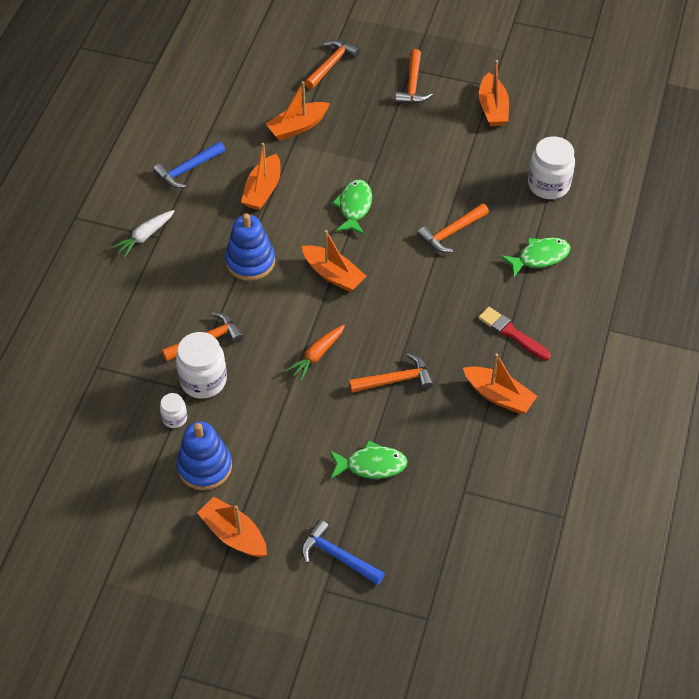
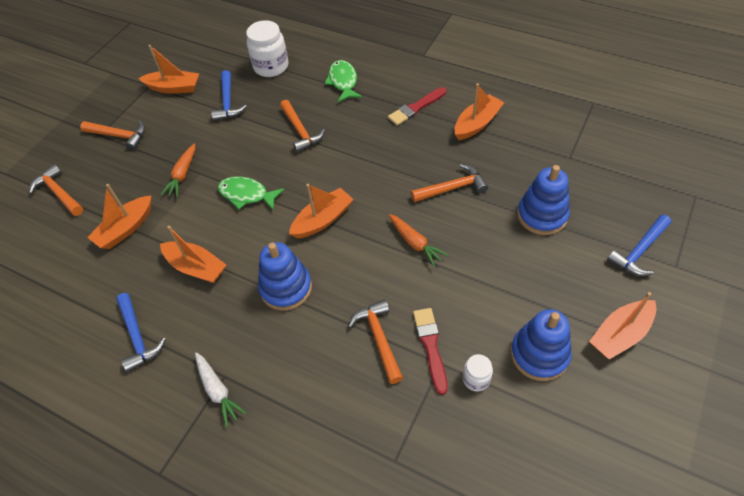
camera: 75 degrees left, 0 degrees up
(203, 380) = (430, 346): white jar -> red brush
(298, 127) = (126, 229): orange boat -> orange boat turned 60 degrees clockwise
(371, 150) = (183, 174): none -> orange carrot
(371, 465) = (542, 215): green fish -> blue stacking toy
(395, 380) = (452, 188): orange hammer -> orange hammer turned 75 degrees clockwise
(481, 160) = (228, 102): none -> blue hammer

